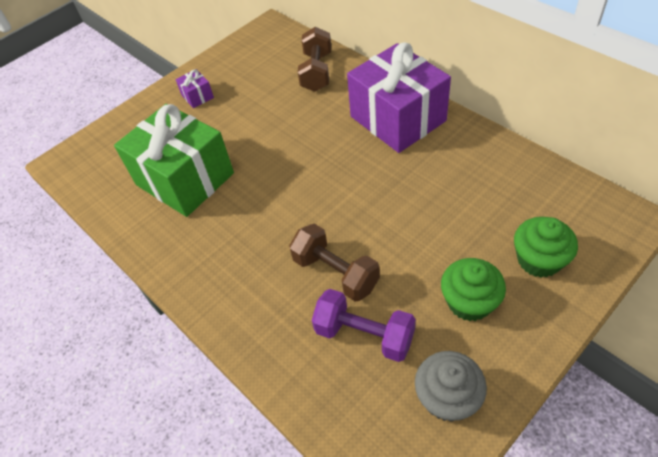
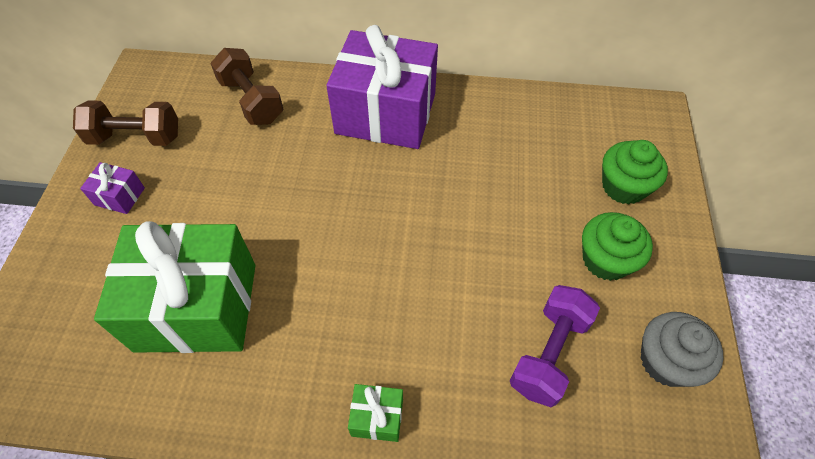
camera: 45 degrees left, 5 degrees up
(224, 300) = (377, 417): none -> green gift
(335, 273) = (467, 308): brown dumbbell -> brown dumbbell (136, 137)
(364, 335) = (549, 353): purple dumbbell -> purple dumbbell turned 45 degrees counterclockwise

